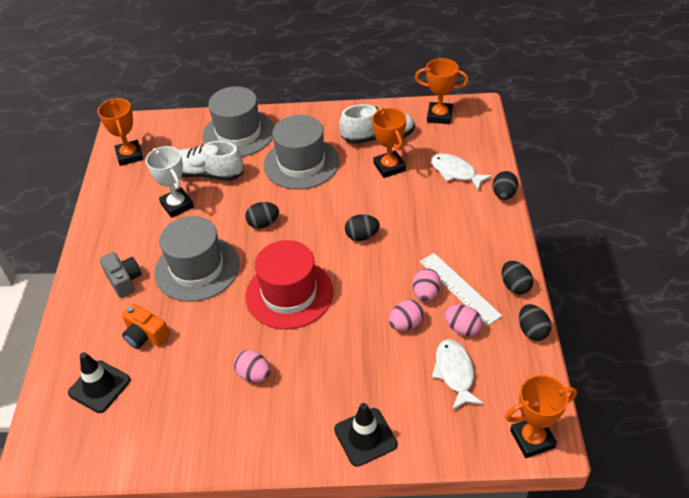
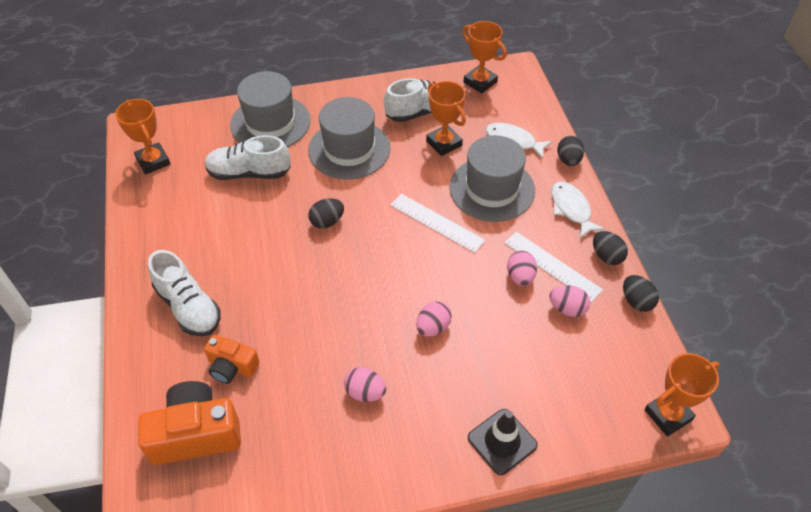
camera: 15 degrees left, 5 degrees up
(99, 386) = (196, 434): black traffic cone -> orange camera
(124, 280) = (188, 307): grey camera -> white shoe
(177, 205) = (224, 212): white trophy -> none
(197, 268) = (268, 282): grey hat -> grey hat (492, 189)
(289, 294) = (377, 297): red hat -> none
(362, 236) = (436, 223): black egg -> white ruler
(406, 324) = (509, 313): pink egg -> pink egg (433, 327)
(439, 116) = (480, 82): orange trophy -> orange trophy turned 45 degrees clockwise
(454, 373) = (573, 357): white fish -> white fish (571, 209)

